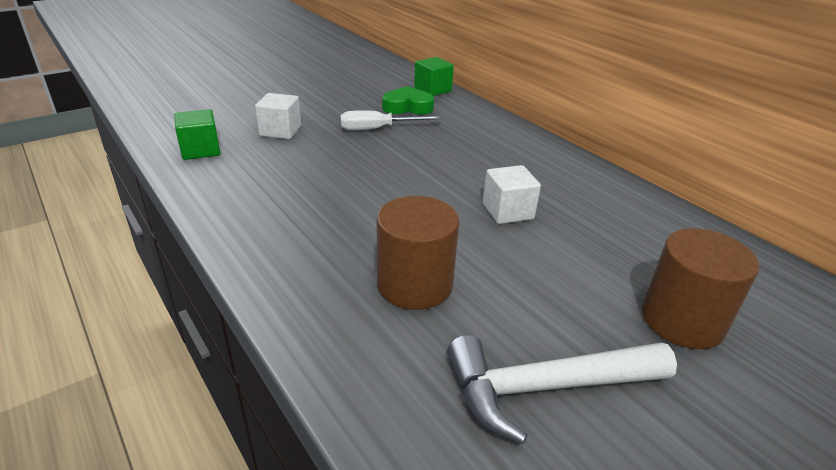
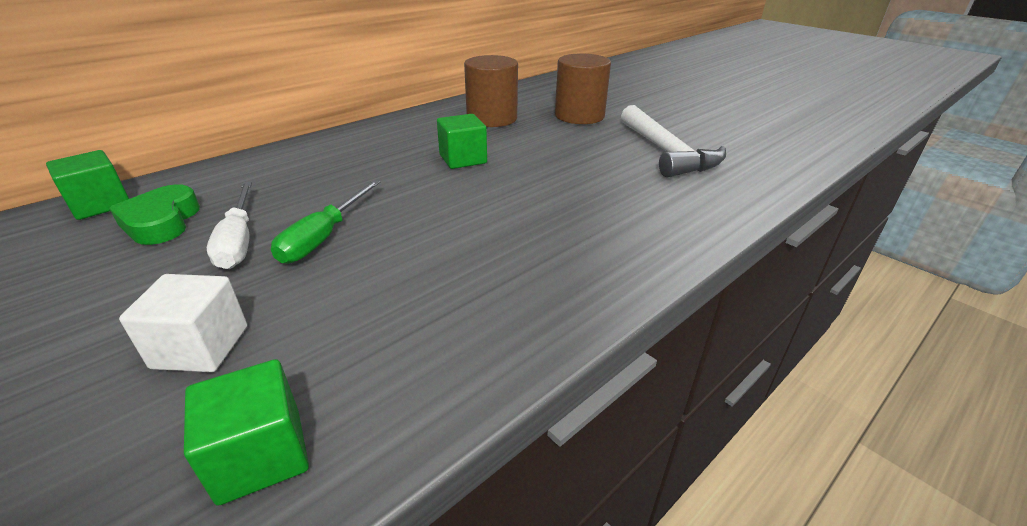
camera: 95 degrees left, 0 degrees up
(374, 153) = (323, 237): none -> green screwdriver
(415, 284) = (592, 196): brown cylinder -> brown cylinder (492, 118)
(508, 211) = (463, 159): white cube -> green cube

